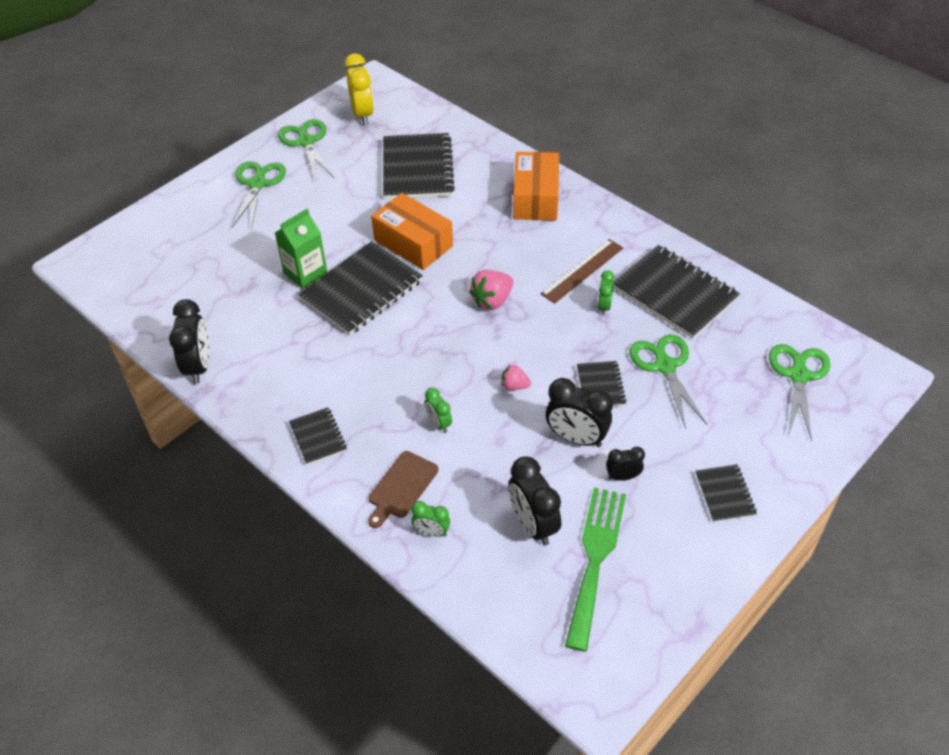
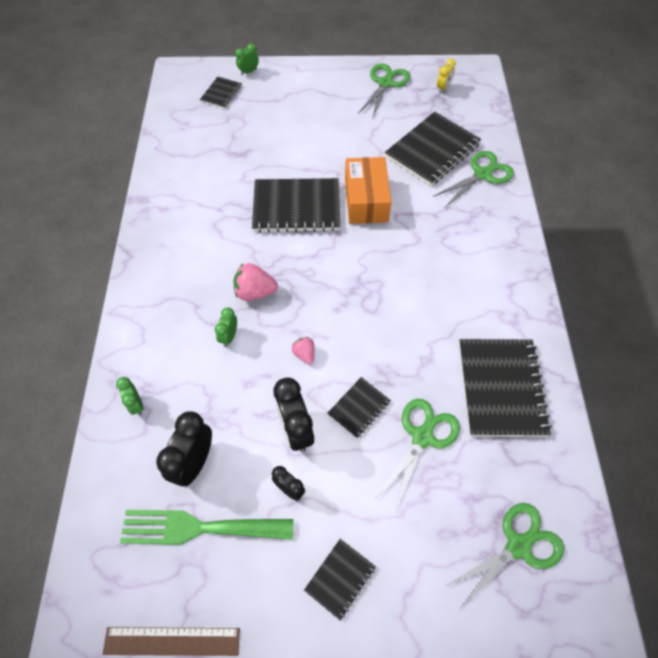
camera: 45 degrees right, 10 degrees up
(199, 366) = (156, 182): black clock -> none
(257, 184) = (324, 91): green scissors -> green scissors (482, 174)
(305, 273) = (279, 170): green carton -> none
(318, 437) = (157, 281): black notebook -> black notebook (221, 94)
(362, 114) = (443, 88): yellow clock -> yellow clock, size x0.55
(401, 487) = (158, 358): brown cutting board -> none
(492, 301) = (365, 281): pink strawberry -> pink strawberry (255, 292)
(535, 198) = (487, 231): orange box -> none
(582, 271) = (454, 312): brown ruler -> brown ruler (172, 641)
(595, 558) = (199, 528): green fork -> green fork turned 150 degrees counterclockwise
(604, 306) = (435, 352): green clock -> green clock (248, 72)

